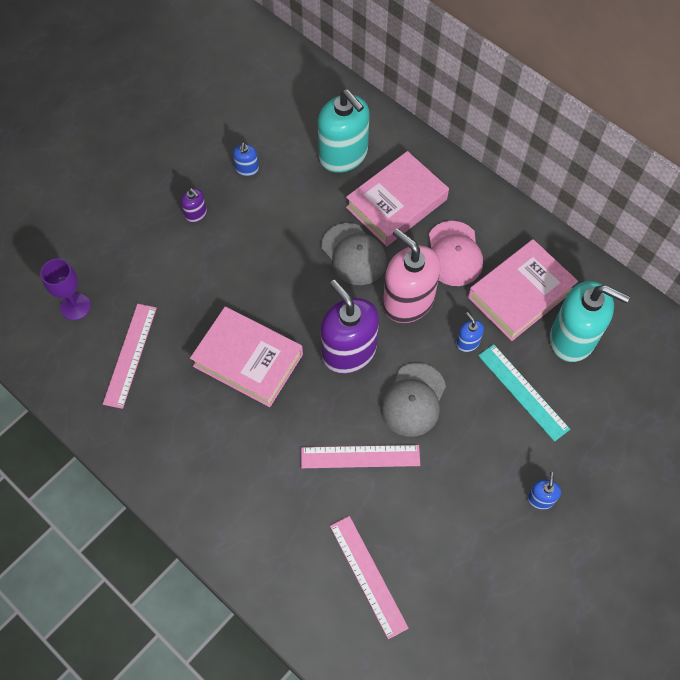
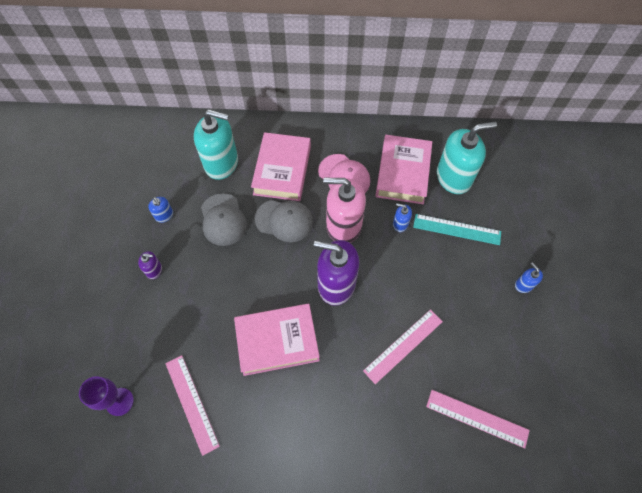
camera: 40 degrees left, 0 degrees up
(413, 400) = (401, 284): grey cap -> grey cap (223, 219)

